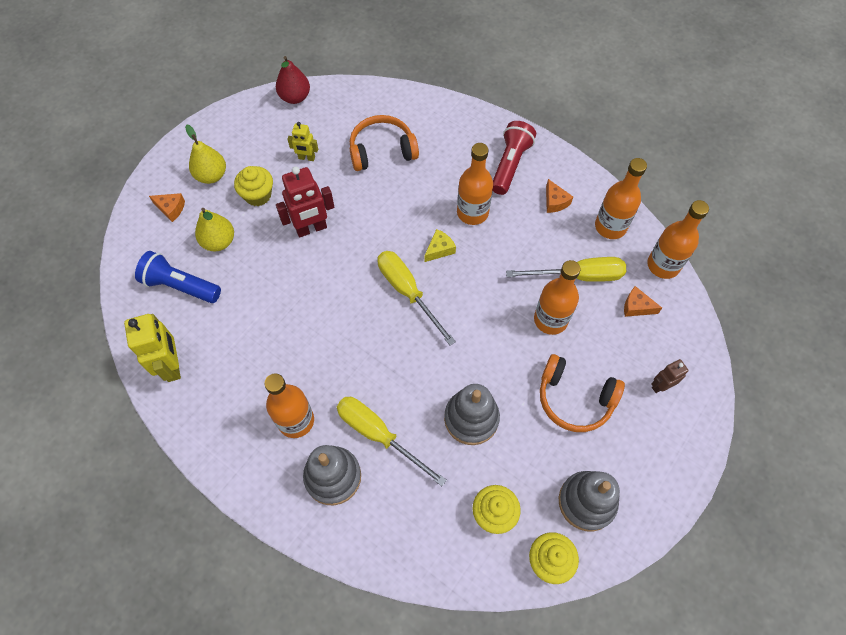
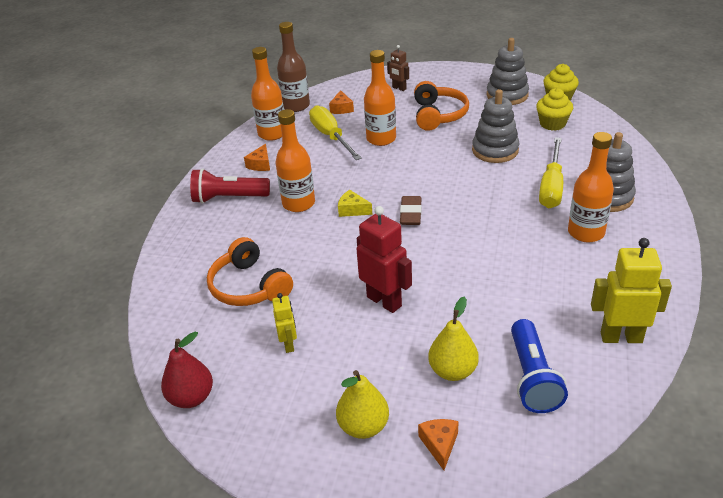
camera: 110 degrees left, 25 degrees down
(172, 366) = (621, 337): yellow robot -> yellow robot turned 45 degrees clockwise
(258, 195) = (367, 365): yellow cupcake -> none
(407, 292) = (411, 214): yellow screwdriver -> brown eraser
(555, 202) = (260, 164): orange cheese -> orange cheese turned 150 degrees clockwise
(663, 265) = (296, 106): orange bottle -> brown bottle

